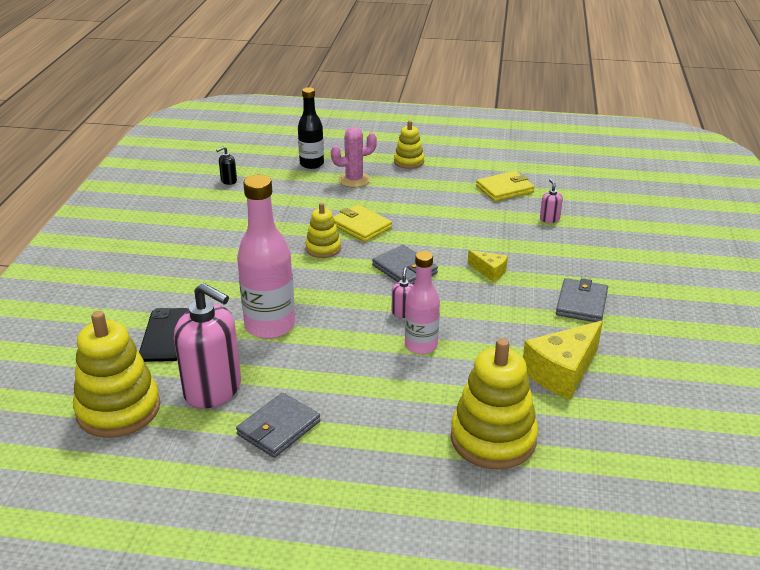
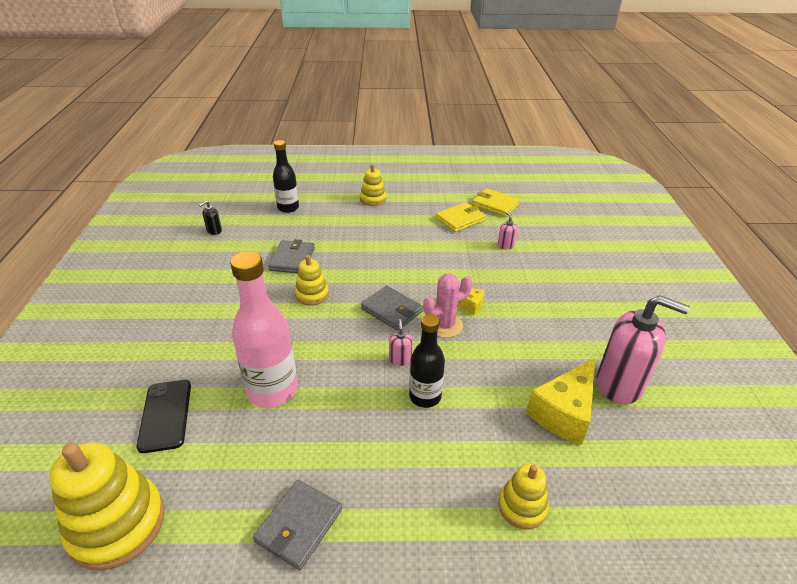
camera: 10 degrees left, 5 degrees up
(213, 390) = (222, 482): pink soap dispenser -> pink soap dispenser (619, 384)
(354, 180) = (328, 221): pink cactus -> pink cactus (444, 325)
(361, 226) = (343, 267): yellow wallet -> yellow wallet (495, 205)
(421, 345) = (425, 396): pink bottle -> black bottle
(493, 439) = (522, 506): yellow stacking toy -> yellow stacking toy, size x0.55
(581, 303) = (558, 331): grey wallet -> grey wallet (292, 259)

